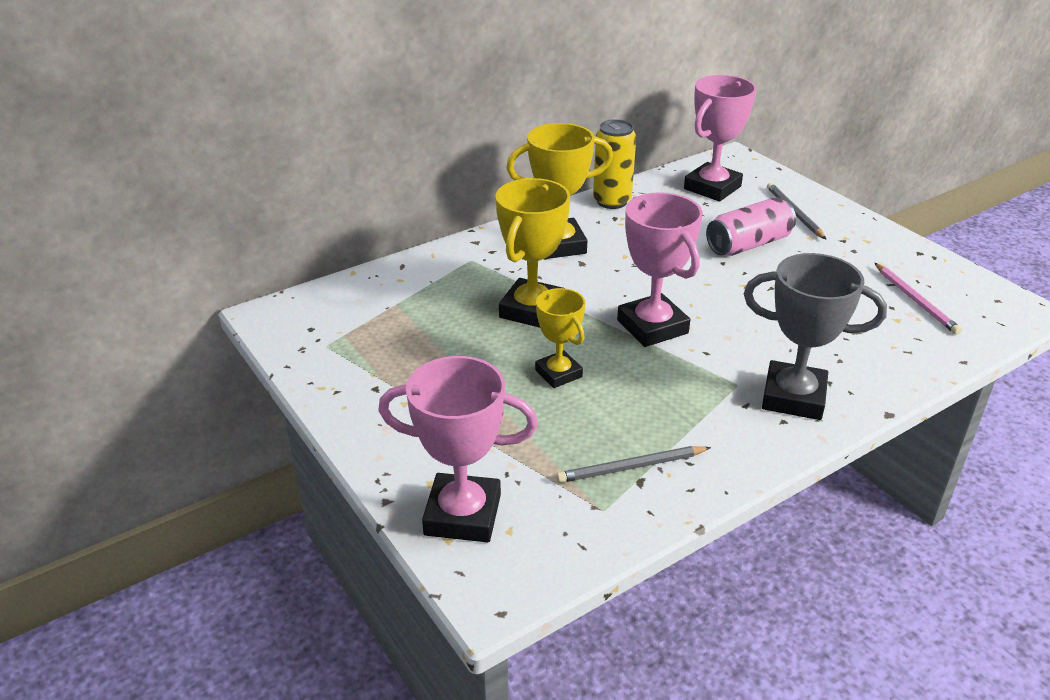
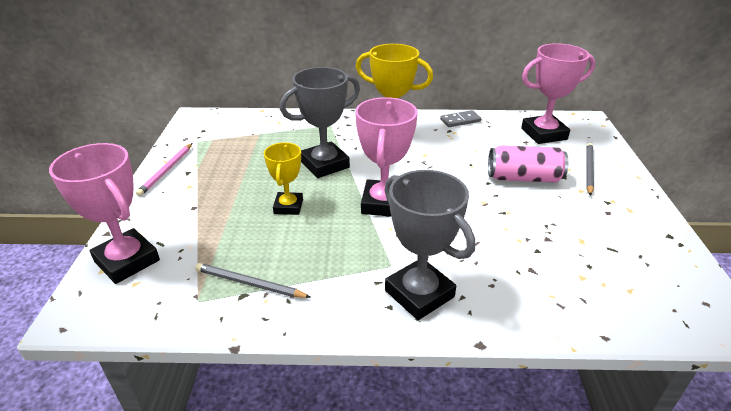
camera: 35 degrees right, 0 degrees up
(532, 310) = (325, 164): yellow trophy -> grey trophy
(612, 201) = (460, 120): yellow can -> grey domino
(915, 300) = (618, 270): pink pencil -> pink pencil (166, 170)

